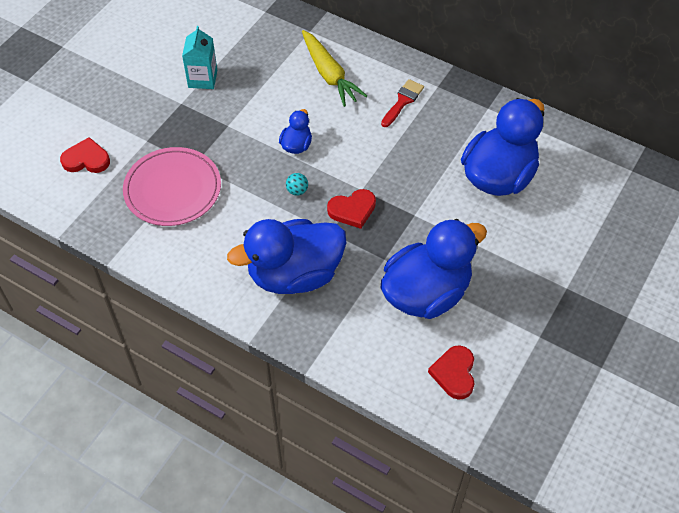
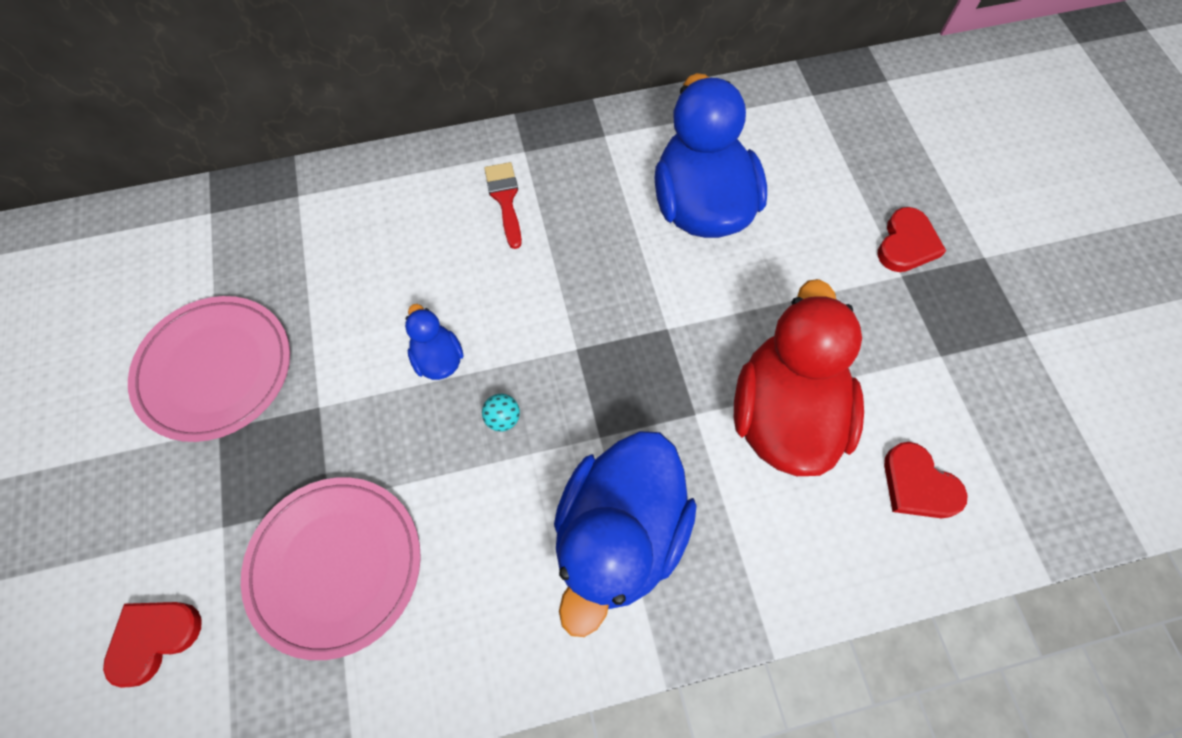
camera: 45 degrees left, 10 degrees up
(202, 79) = (215, 370): turquoise carton -> pink plate
(329, 74) = (381, 233): yellow carrot -> none
(352, 210) = (594, 384): red heart -> red heart (906, 244)
(426, 293) = (784, 414): blue duck -> red duck

